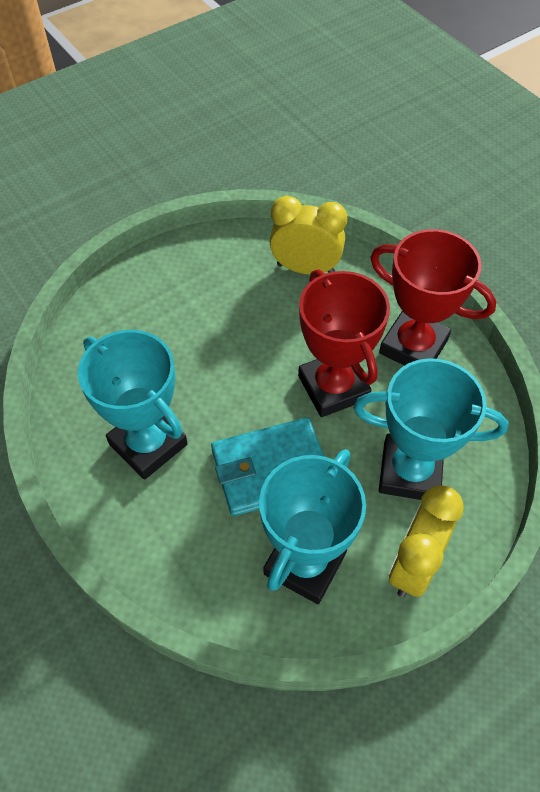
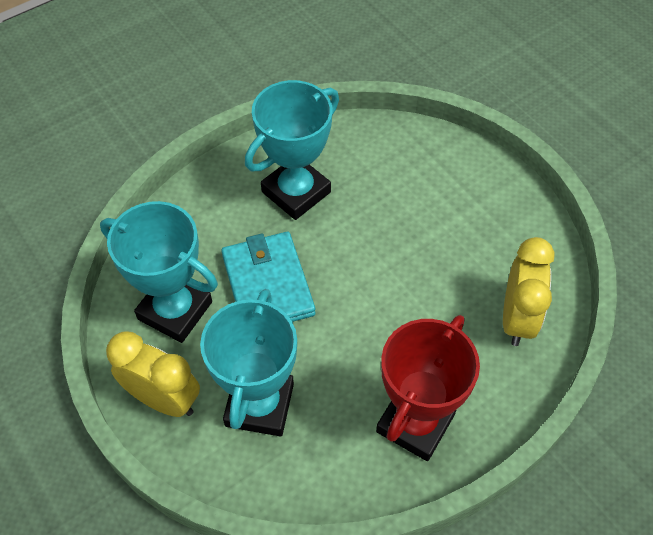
camera: 90 degrees right, 0 degrees up
(333, 387) = (358, 340): red trophy -> none

